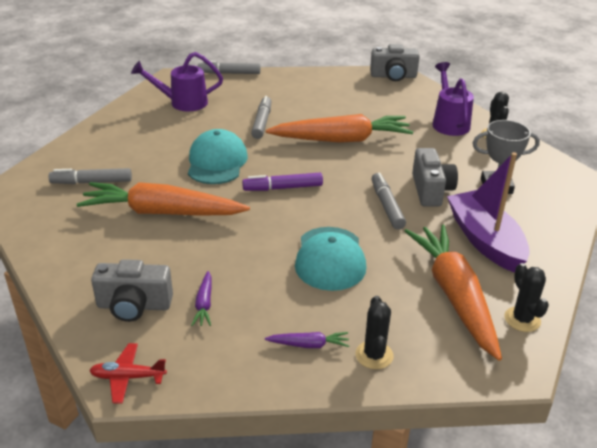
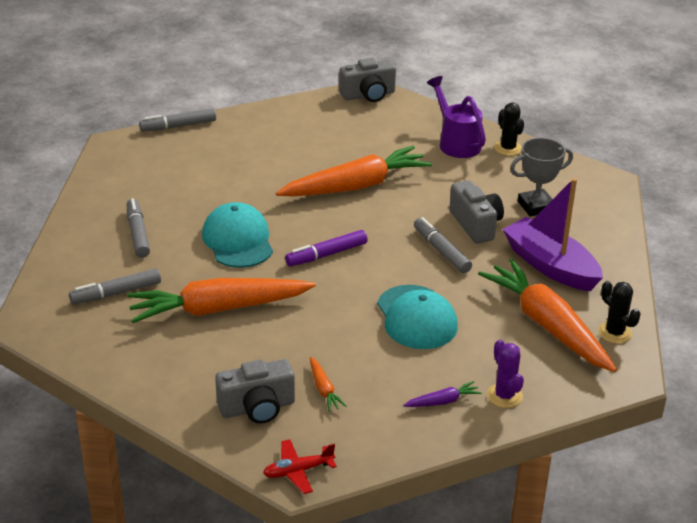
camera: 20 degrees left, 0 degrees up
(183, 103) = (150, 176): purple watering can -> none
(204, 304) = (324, 389): purple carrot -> orange carrot
(262, 122) = (257, 182): grey marker -> grey marker (138, 234)
(374, 355) = (504, 396): black cactus -> purple cactus

